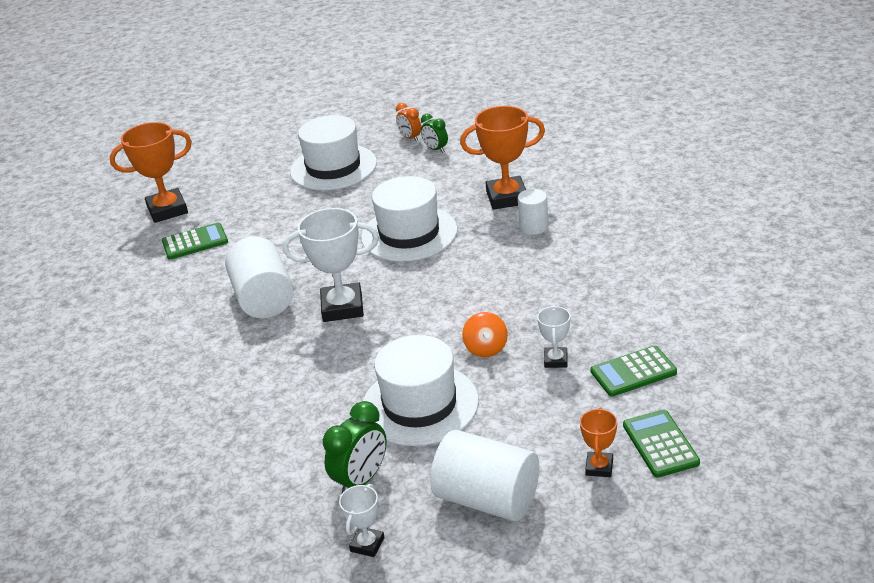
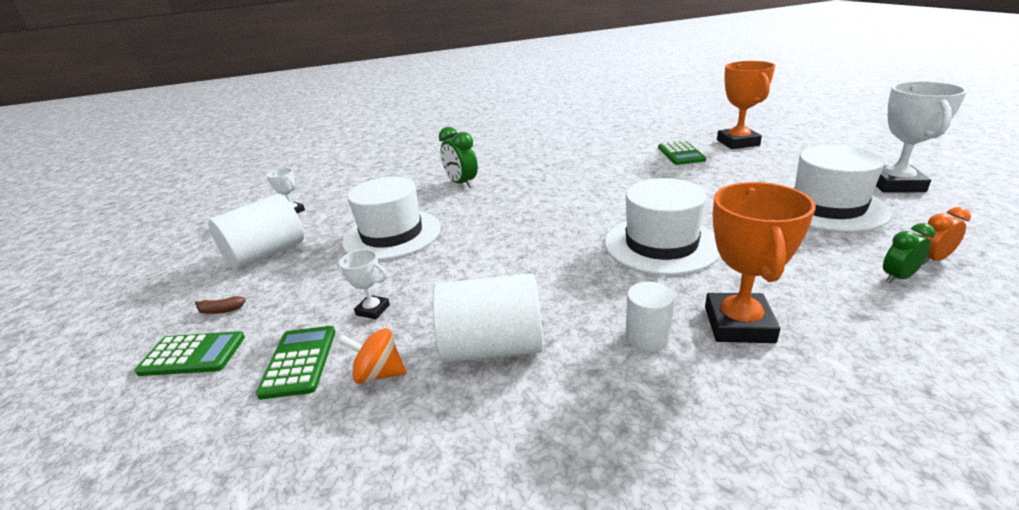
camera: 105 degrees right, 5 degrees down
(264, 299) = (582, 179): white cylinder -> white cylinder (493, 347)
(342, 307) = (547, 208): white trophy -> white trophy (895, 184)
(361, 480) = (346, 211): green clock -> green clock (462, 184)
(486, 348) = (429, 271): orange spinning top -> orange spinning top (379, 374)
(599, 467) = (221, 310): orange trophy -> brown banana

